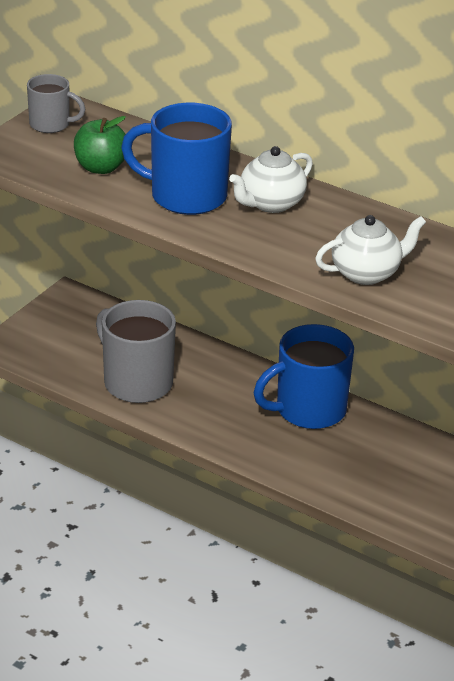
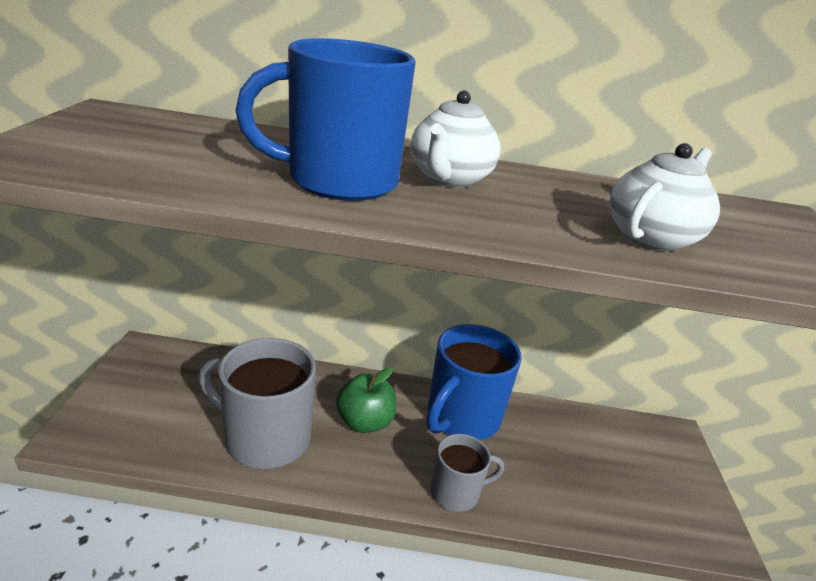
camera: 30 degrees left, 5 degrees down
(51, 124) = (93, 125): grey mug -> grey mug (456, 492)
(101, 168) = (193, 161): green apple -> green apple (365, 422)

